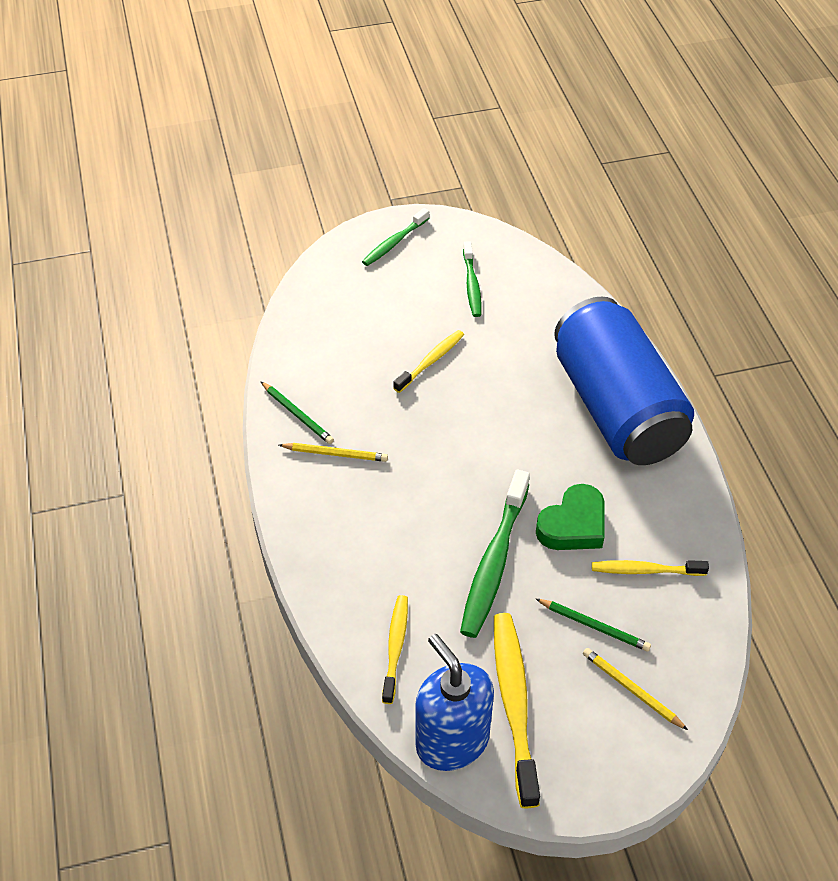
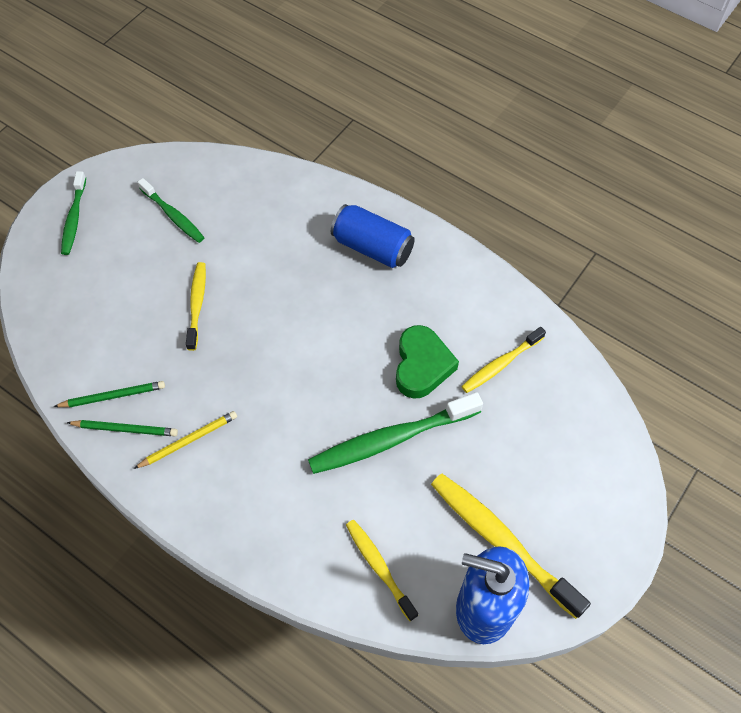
camera: 40 degrees left, 10 degrees up
(494, 562) = (391, 439): green toothbrush -> green toothbrush turned 90 degrees clockwise
(594, 626) = (503, 435): green pencil -> green pencil (113, 396)
(616, 408) = (372, 247): blue can -> blue can, size x0.50
(631, 690) = (569, 464): yellow pencil -> none

